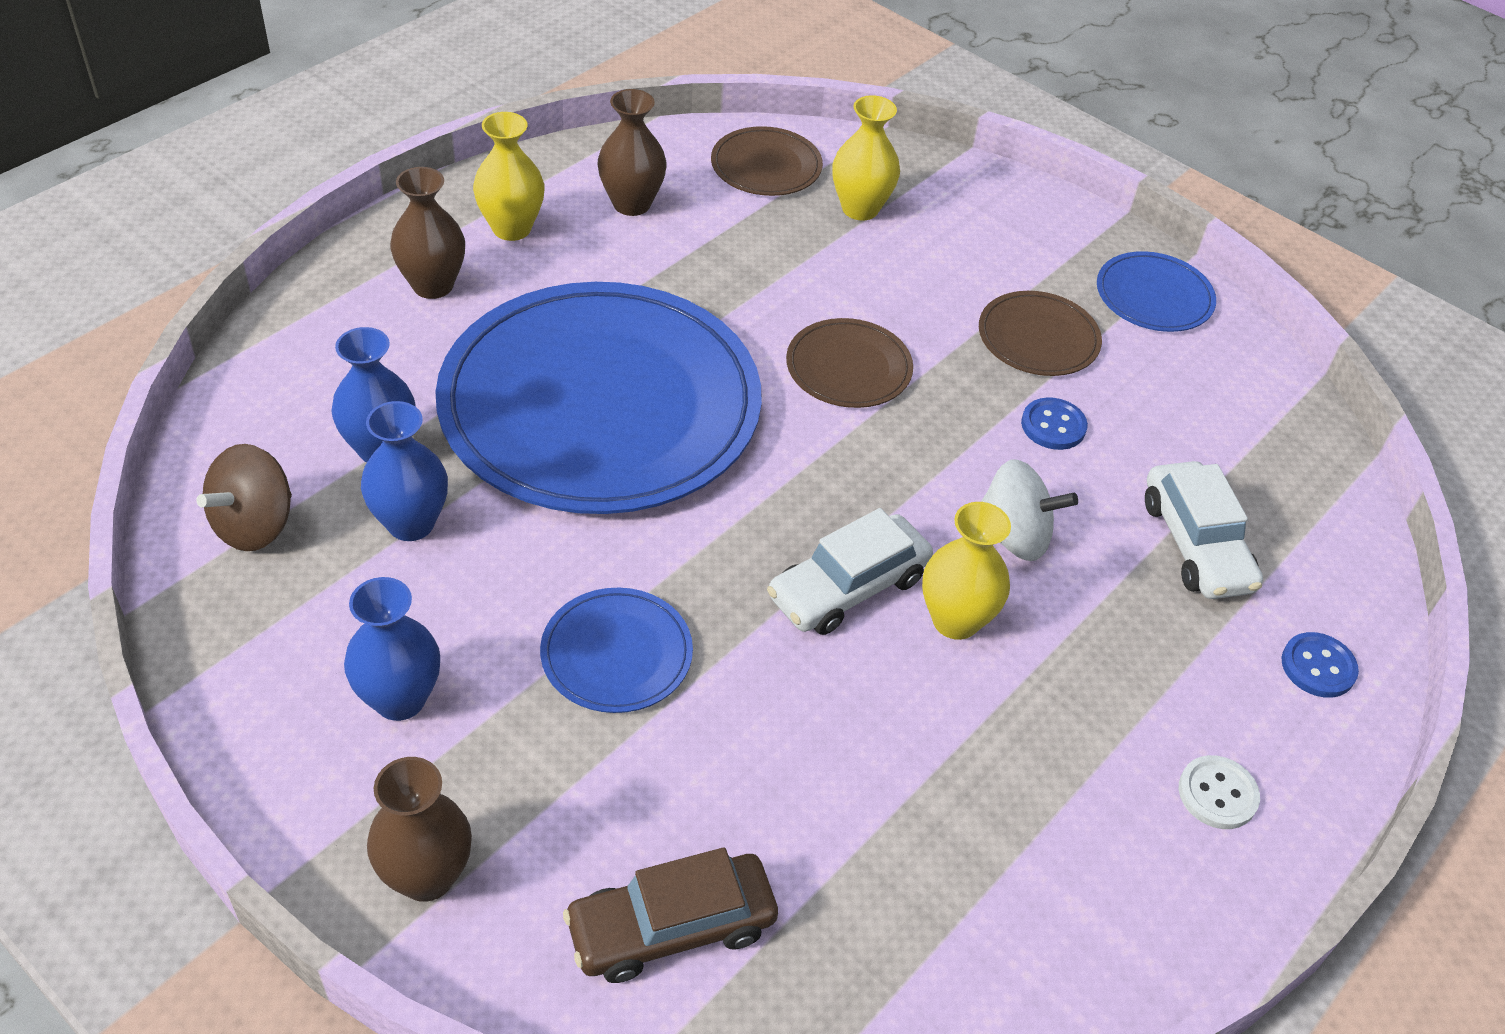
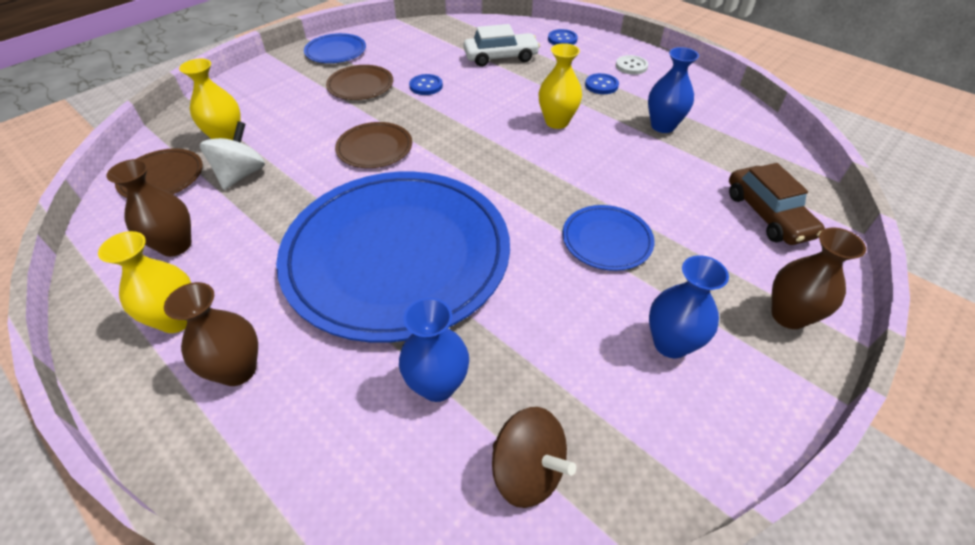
camera: 85 degrees left, 0 degrees up
(411, 523) = (515, 355): blue vase -> blue vase (662, 126)
(848, 587) = (542, 153): white car -> none
(1013, 537) = (501, 102): white spinning top -> white spinning top (241, 175)
(1114, 717) = (601, 85): none -> blue button

